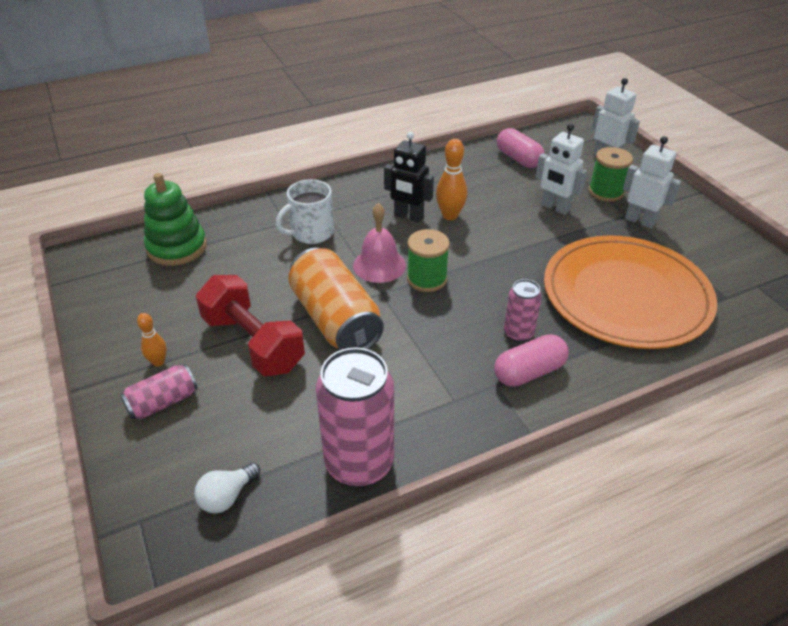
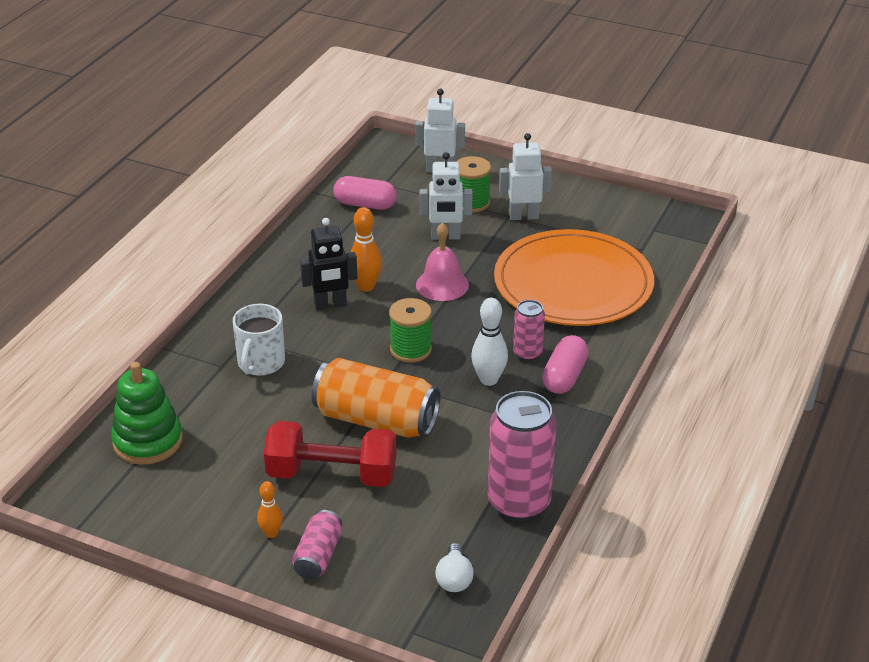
camera: 40 degrees left, 5 degrees down
(379, 265) = (357, 359): pink bell -> pink bell (442, 285)
(460, 337) = (489, 380): none -> white bowling pin

